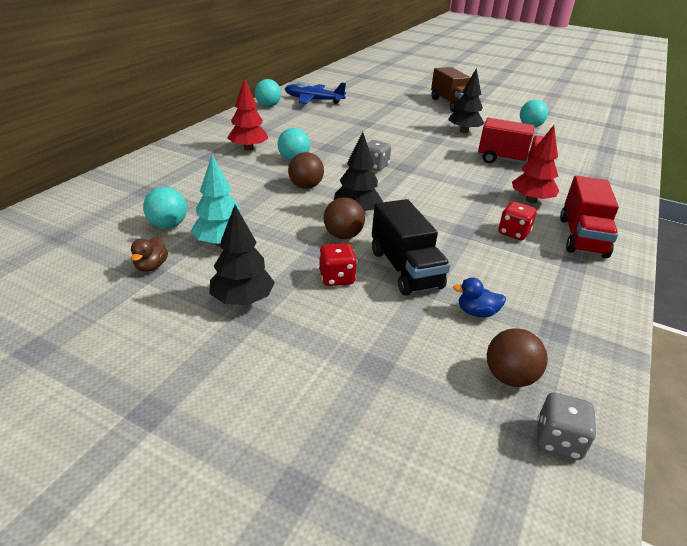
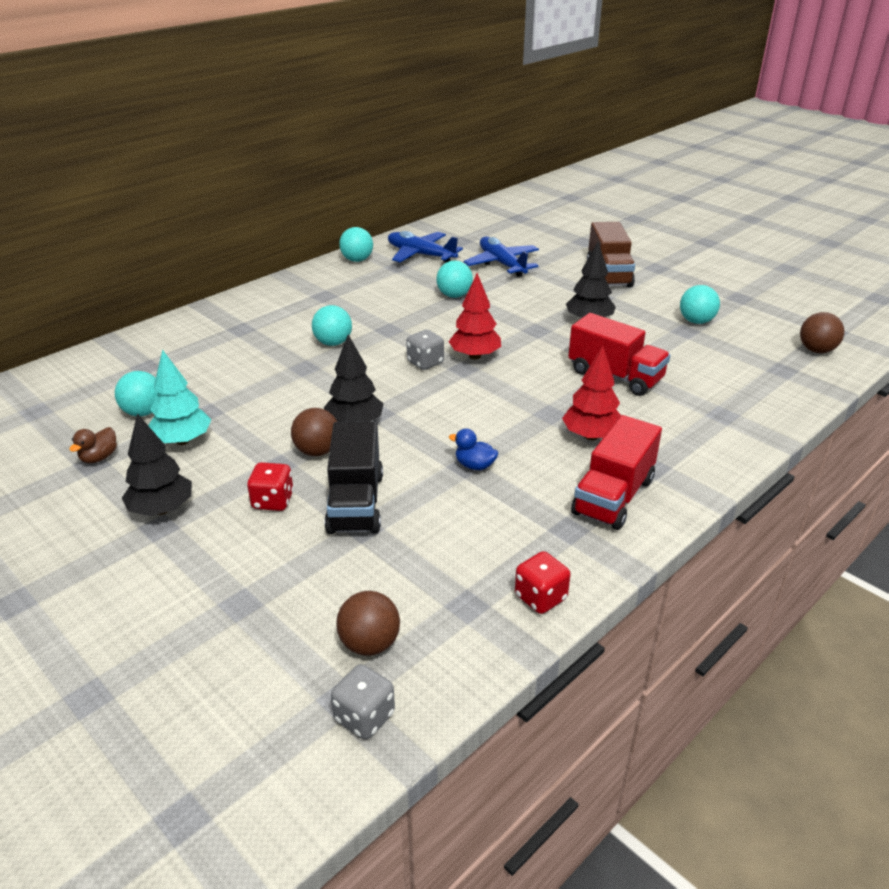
camera: 20 degrees right, 0 degrees up
(248, 148) = (291, 322): red tree -> red tree (475, 356)
(306, 186) = (321, 381): brown ball -> brown ball (816, 350)
(359, 123) = (454, 295): none -> turquoise ball
(375, 102) = (502, 264): none -> blue plane
(476, 312) = (394, 567): blue duck -> blue duck (474, 465)
(513, 233) = (526, 477): red dice -> red dice (540, 597)

